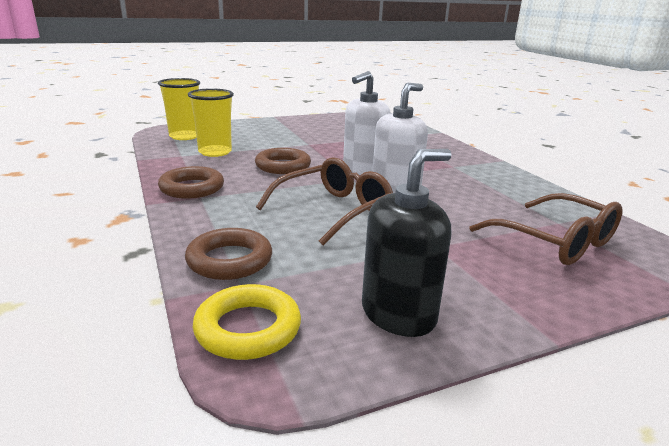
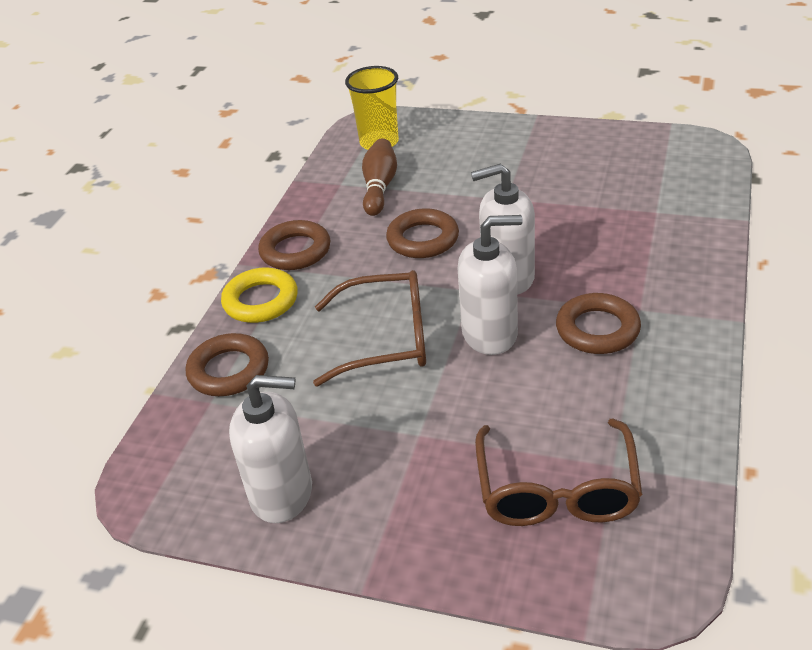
camera: 45 degrees right, 15 degrees up
(215, 152) = (379, 187): yellow cup -> brown bowling pin
(248, 328) = (171, 450): yellow ring -> yellow ring (261, 301)
(398, 314) = (282, 494): black soap dispenser -> white soap dispenser
(448, 177) = (597, 329): none -> brown ring

